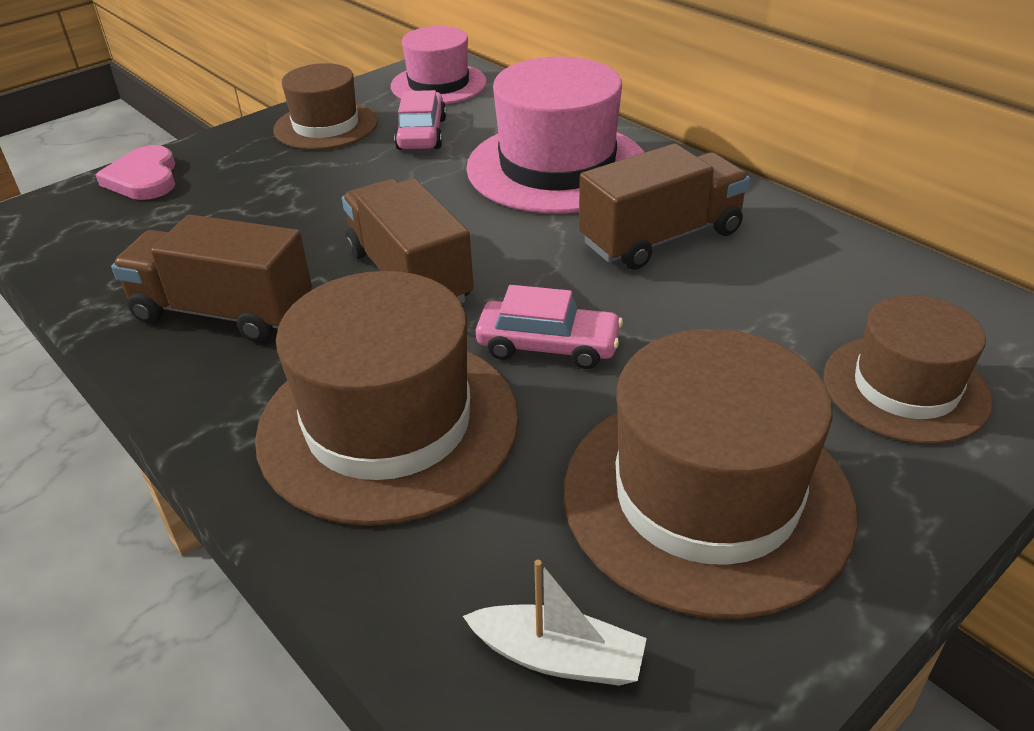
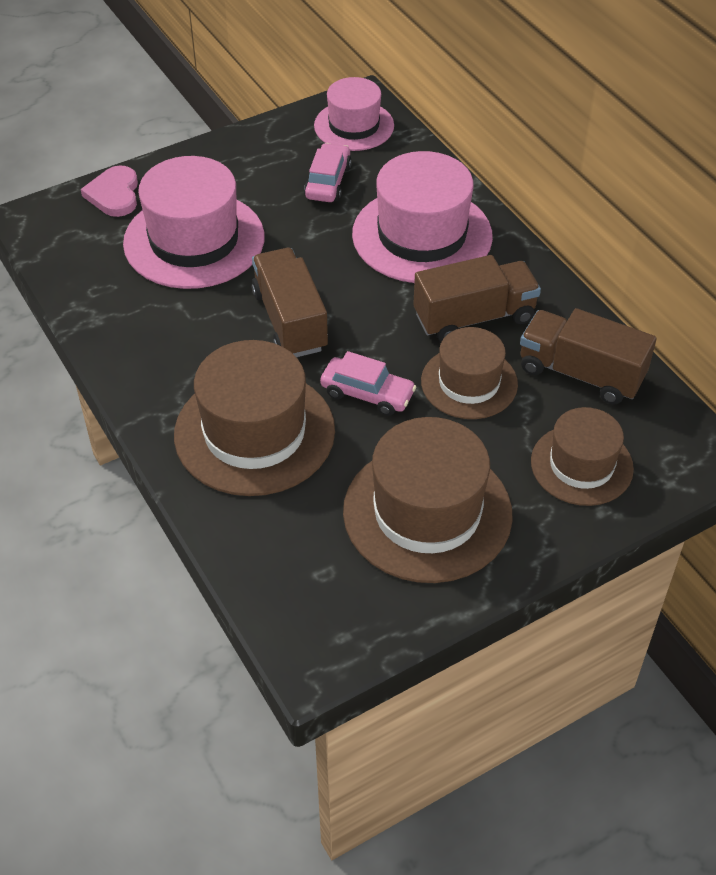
camera: 10 degrees right, 10 degrees up
(224, 312) = (163, 329): brown truck -> brown truck (581, 373)
(257, 209) = (194, 240): none -> pink hat
(326, 126) = (255, 160): brown hat -> brown hat (469, 383)
(558, 657) = (316, 583): white boat -> none

